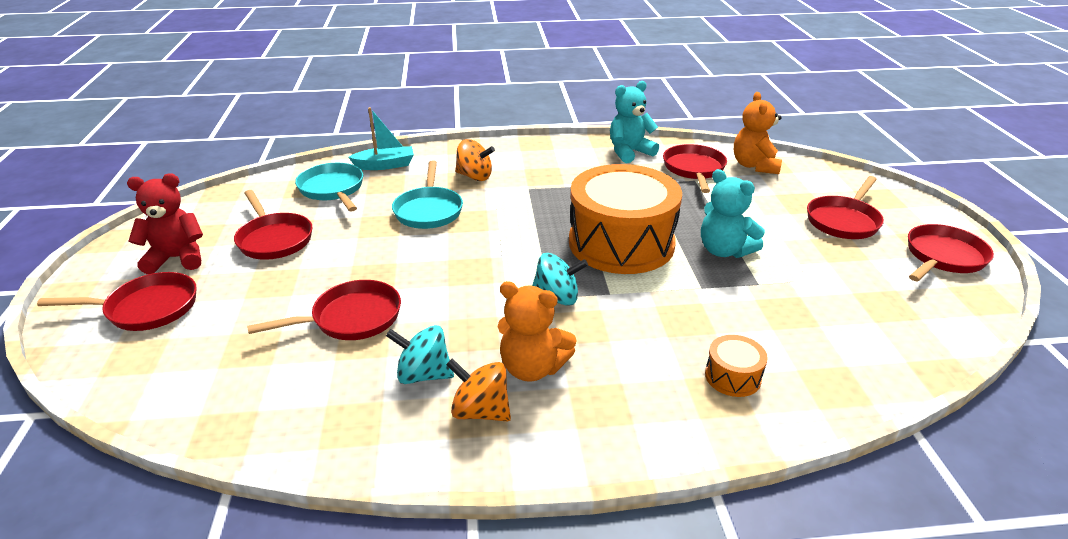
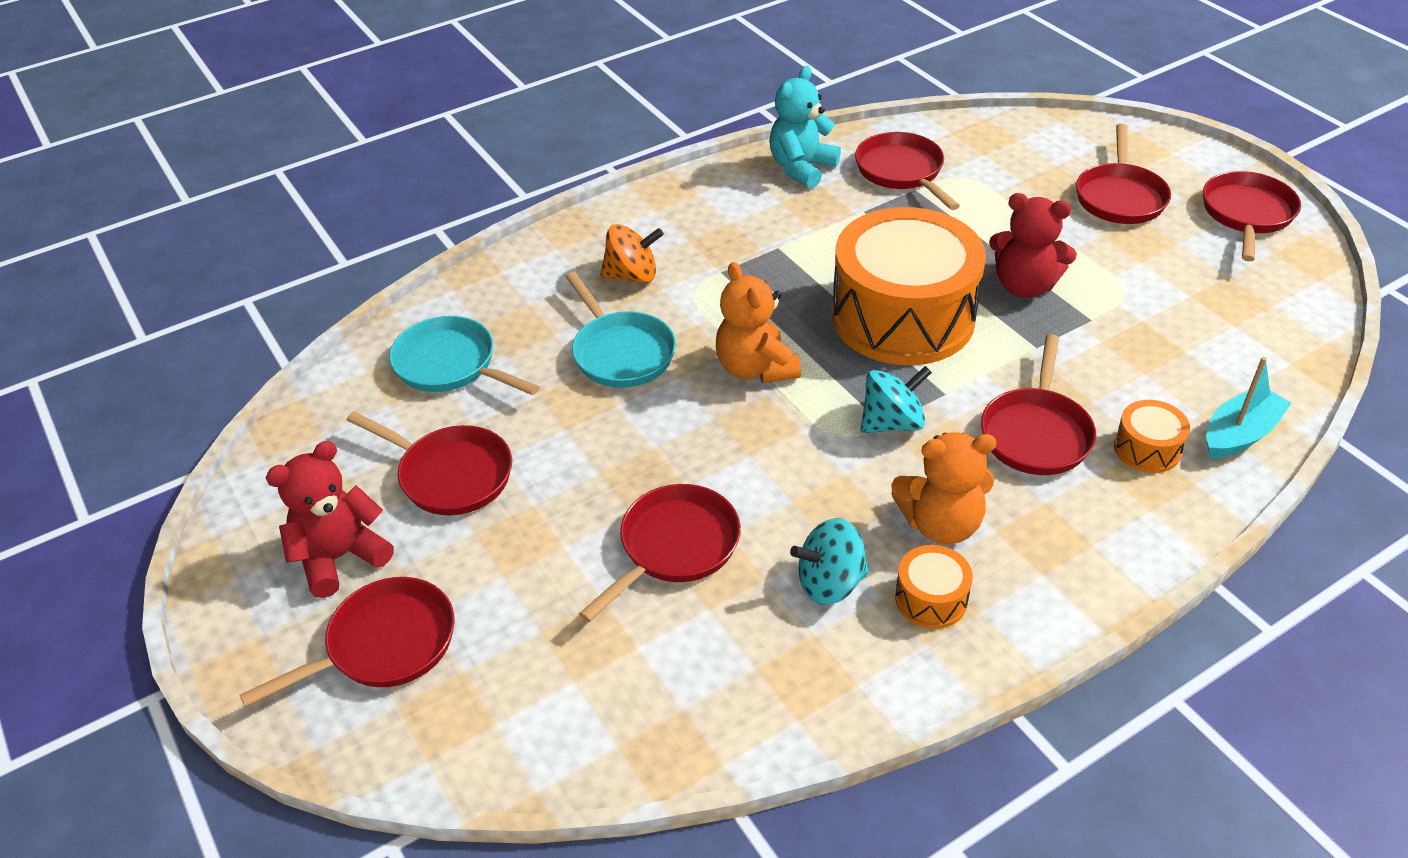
camera: 25 degrees left, 10 degrees up
(385, 165) = (487, 298): turquoise boat -> turquoise boat (1239, 434)
(480, 411) = (931, 599): orange spinning top -> orange drum
(654, 338) = (1036, 433): none -> red pan
(724, 250) = (1024, 286): turquoise teddy bear -> red teddy bear
(754, 166) = (968, 143): orange teddy bear -> orange teddy bear (755, 368)

